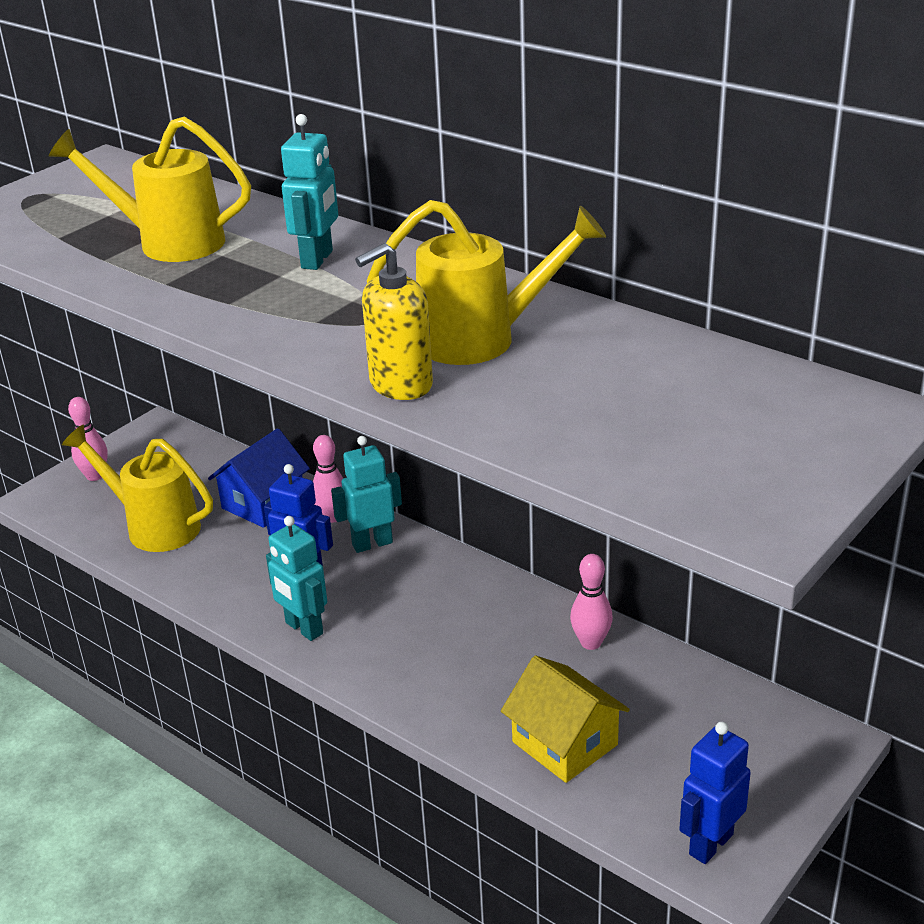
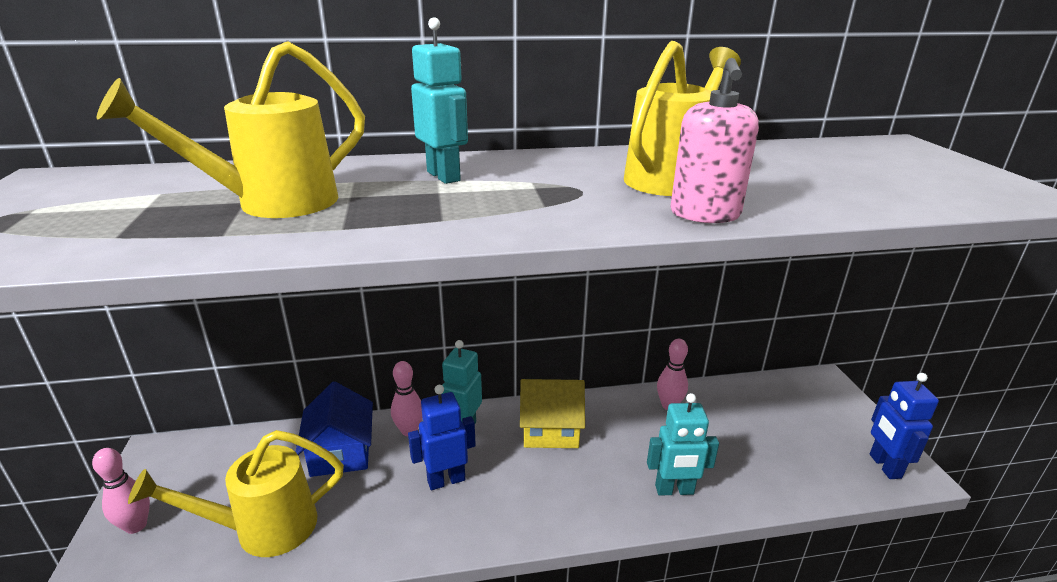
camera: 50 degrees left, 5 degrees down
(303, 628) = (506, 517): turquoise robot -> turquoise robot (674, 490)
(400, 385) = (705, 214): yellow soap dispenser -> pink soap dispenser
(565, 743) = (751, 468): yellow house -> yellow house (550, 430)

